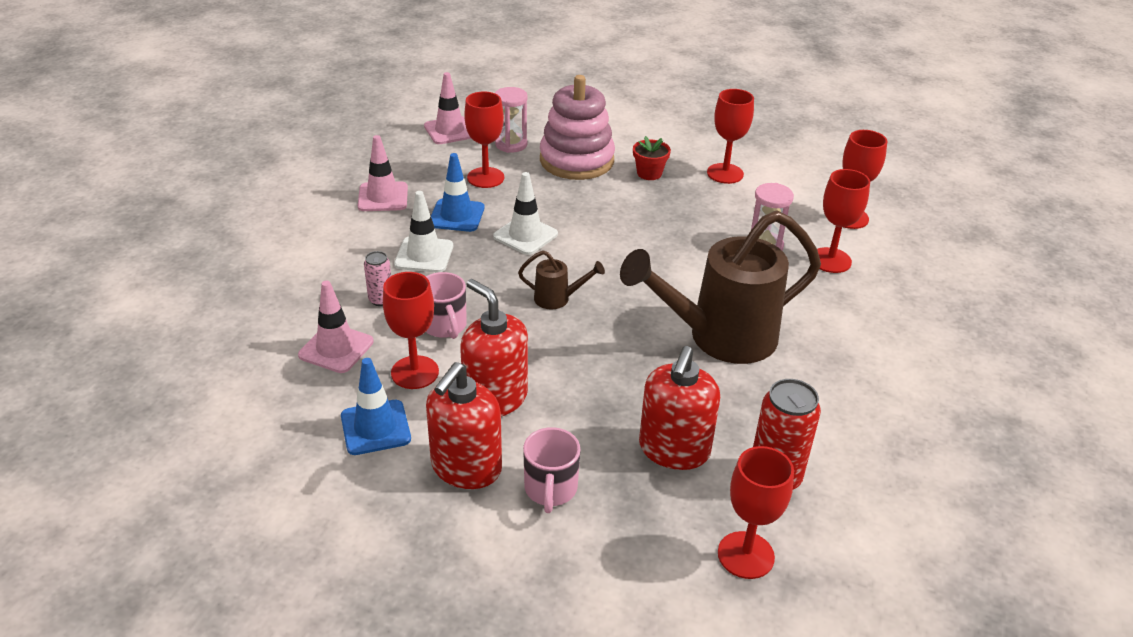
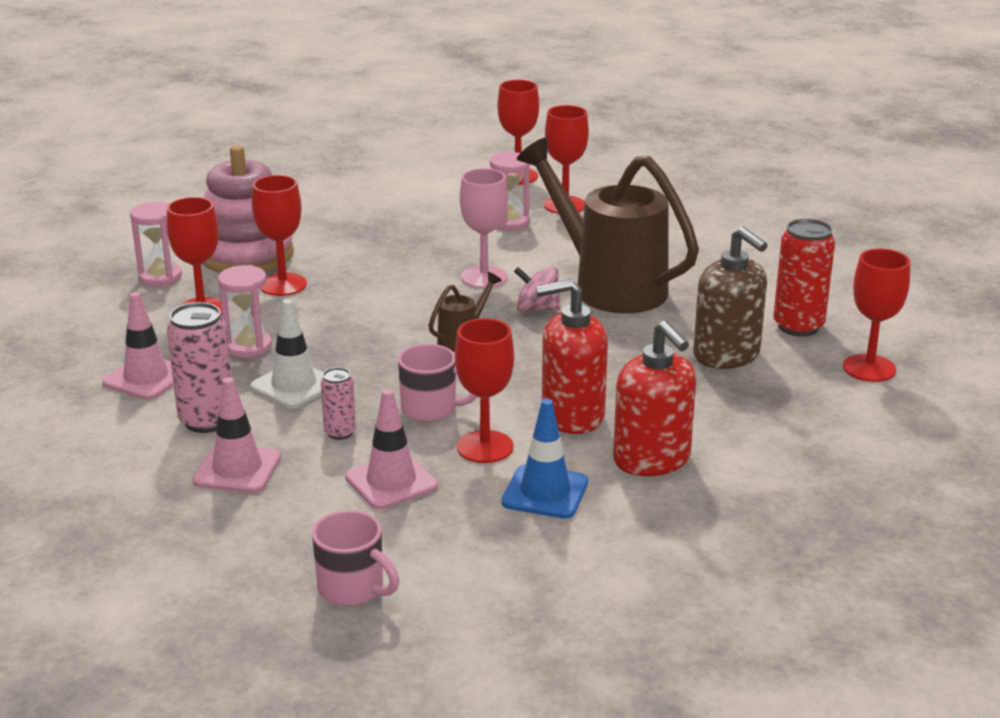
camera: 55 degrees left, 10 degrees down
(352, 242) = (207, 420): none -> pink can
(449, 131) = (73, 301): pink traffic cone -> pink traffic cone (237, 469)
(456, 216) = (248, 346): blue traffic cone -> pink hourglass
(525, 235) = (338, 322): white traffic cone -> none
(550, 490) = (721, 427): pink mug -> pink mug (353, 589)
(641, 315) = (537, 308): none -> pink spinning top
(649, 173) = (325, 229): red flower pot -> none
(661, 270) = (484, 277): none -> pink goblet
(674, 450) = (726, 355): red soap dispenser -> brown soap dispenser
(720, 338) = (609, 286): brown watering can -> brown watering can turned 120 degrees clockwise
(725, 173) = (378, 198): red goblet -> red goblet (283, 285)

